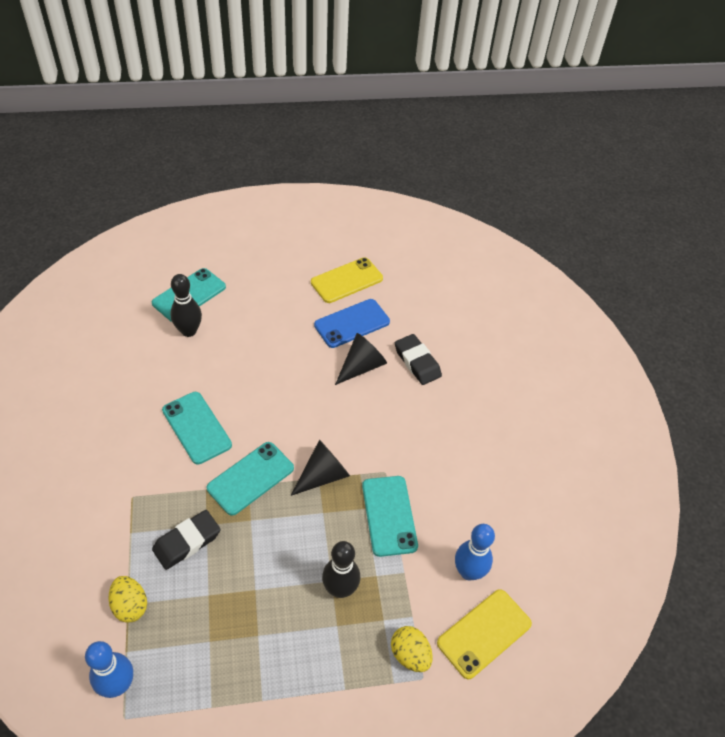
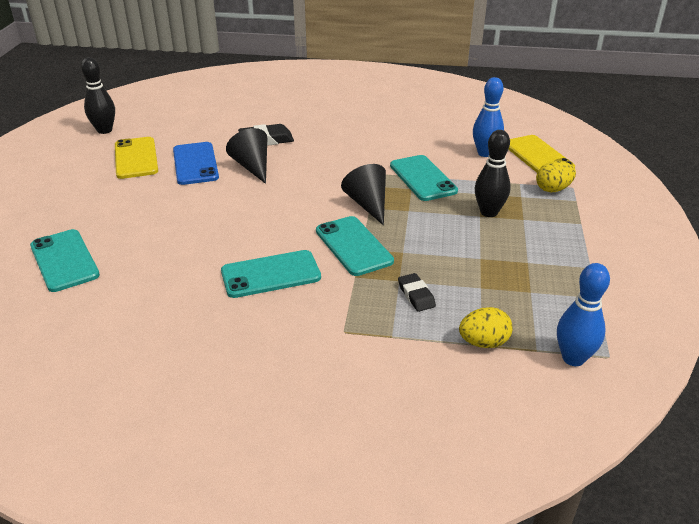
camera: 70 degrees left, 15 degrees down
(187, 542) = (416, 295): black eraser -> black eraser, size x0.65
(189, 331) = (123, 266): black bowling pin -> black bowling pin (104, 130)
(389, 515) = (423, 178): turquoise phone -> turquoise phone turned 60 degrees clockwise

